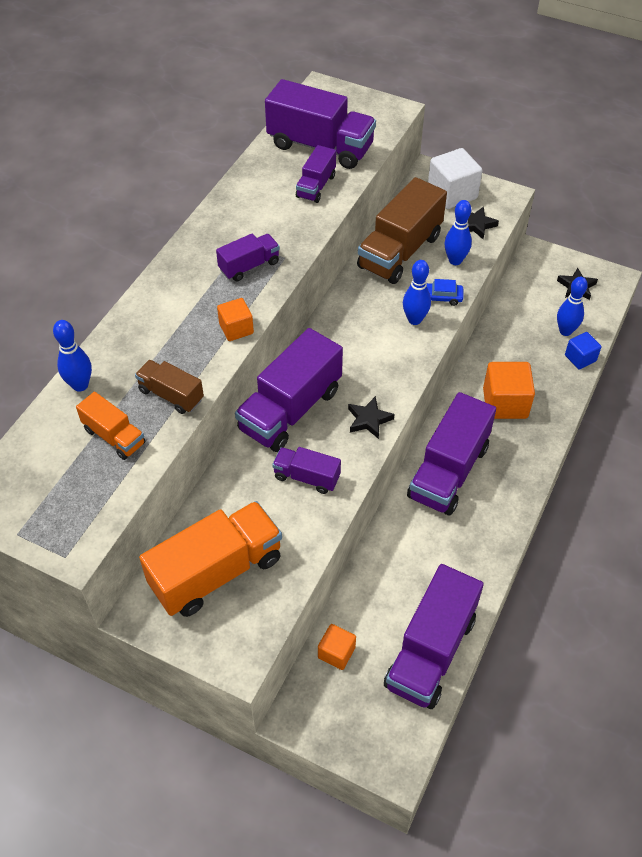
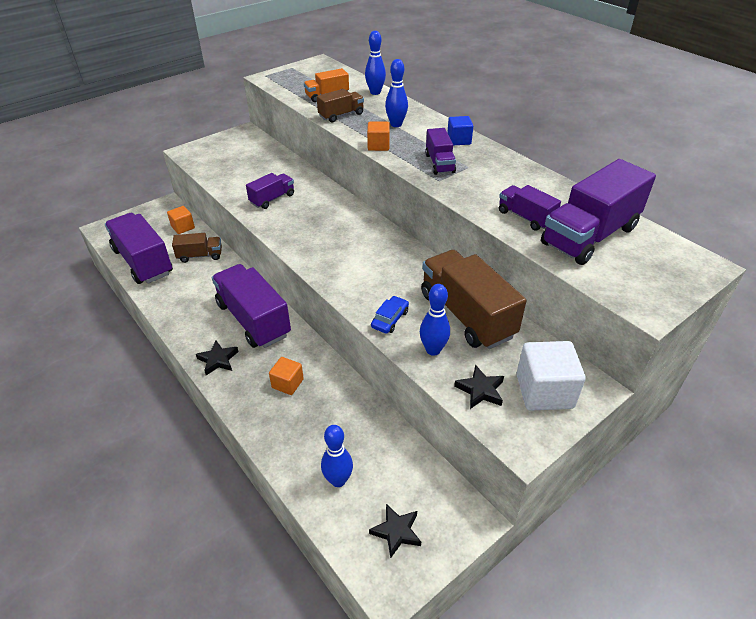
camera: 115 degrees right, 10 degrees down
(216, 572) = (243, 156): orange truck -> none
(290, 410) = (331, 206): purple truck -> none
(369, 420) = (293, 237): black star -> black star (218, 360)
(381, 590) = (200, 256): none -> brown truck
(414, 320) = (373, 294): blue bowling pin -> blue bowling pin (396, 124)
(505, 403) = (287, 383): orange cube -> orange cube, size x0.59
(580, 358) = (295, 473): blue cube -> blue cube (459, 140)

